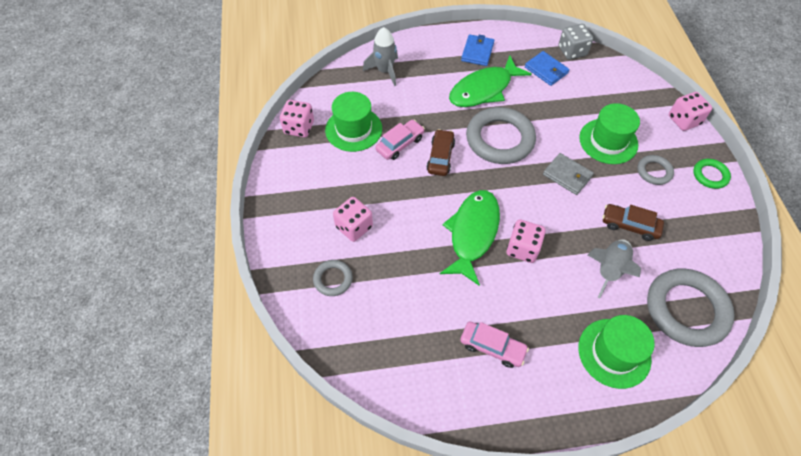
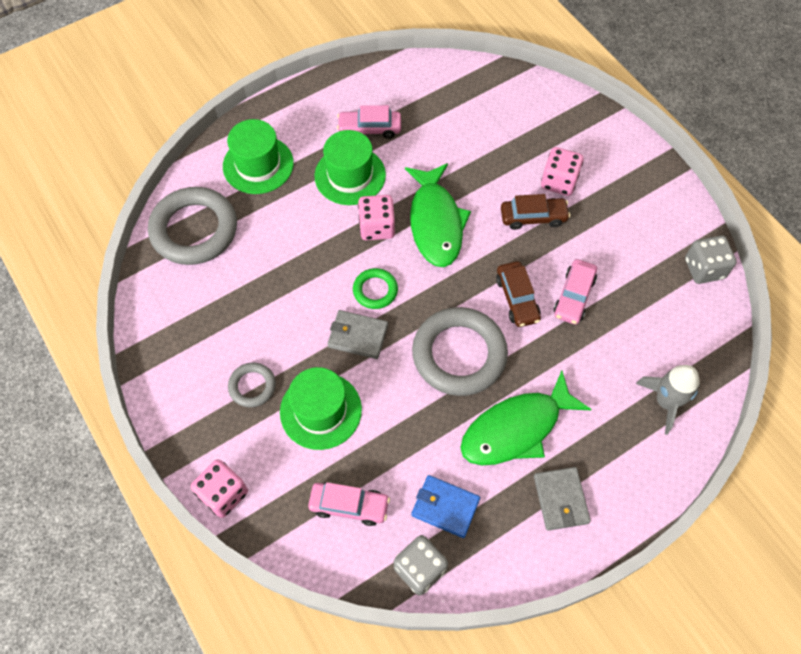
camera: 155 degrees right, 5 degrees up
(299, 127) = (704, 268): pink dice -> grey dice
(333, 279) = (544, 128): grey ring -> none
(353, 129) = (640, 293): green hat -> green hat (350, 175)
(477, 52) = (560, 499): blue wallet -> grey wallet
(484, 89) = (516, 428): green fish -> green fish turned 150 degrees counterclockwise
(604, 89) = (349, 505): none -> pink car
(609, 269) = (280, 240): grey rocket -> none
(629, 225) = (268, 299): brown car -> brown car (533, 217)
(710, 175) = (180, 410): green ring -> green ring (375, 290)

